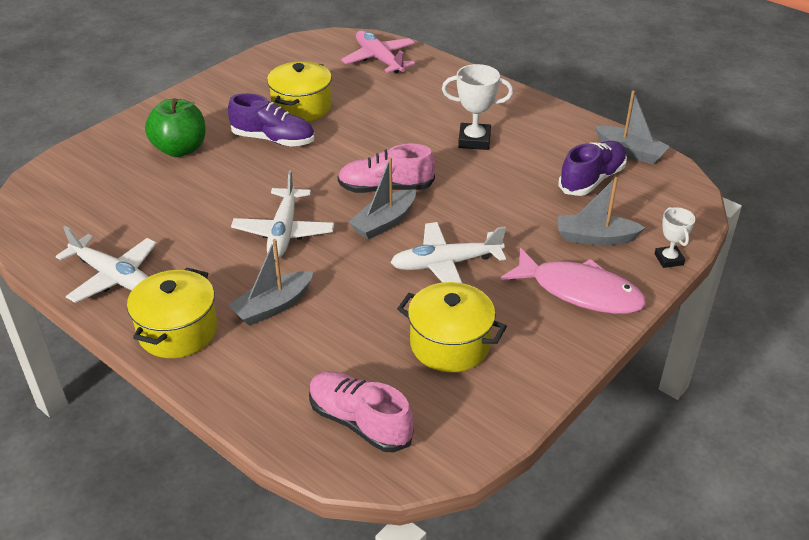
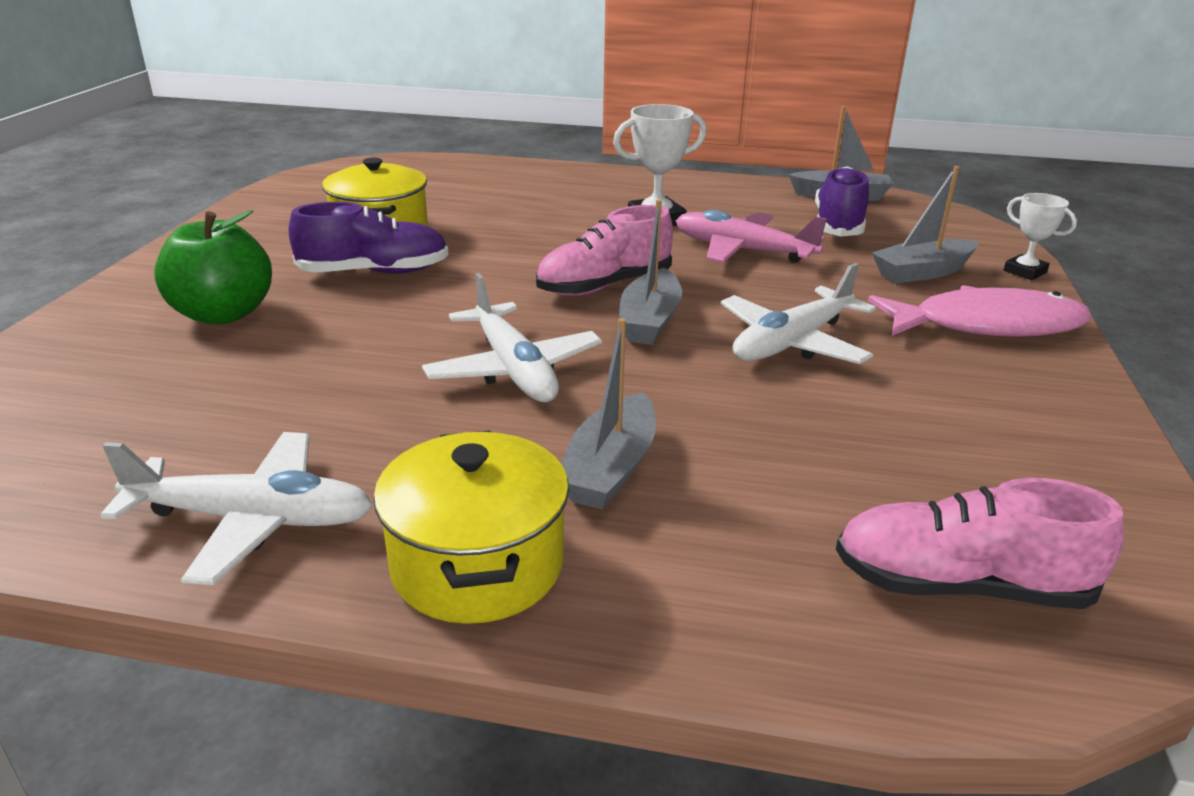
camera: 30 degrees left, 10 degrees down
(379, 59) = (438, 174): pink plane -> pink plane (742, 251)
(450, 344) = (929, 430): yellow pot -> none

